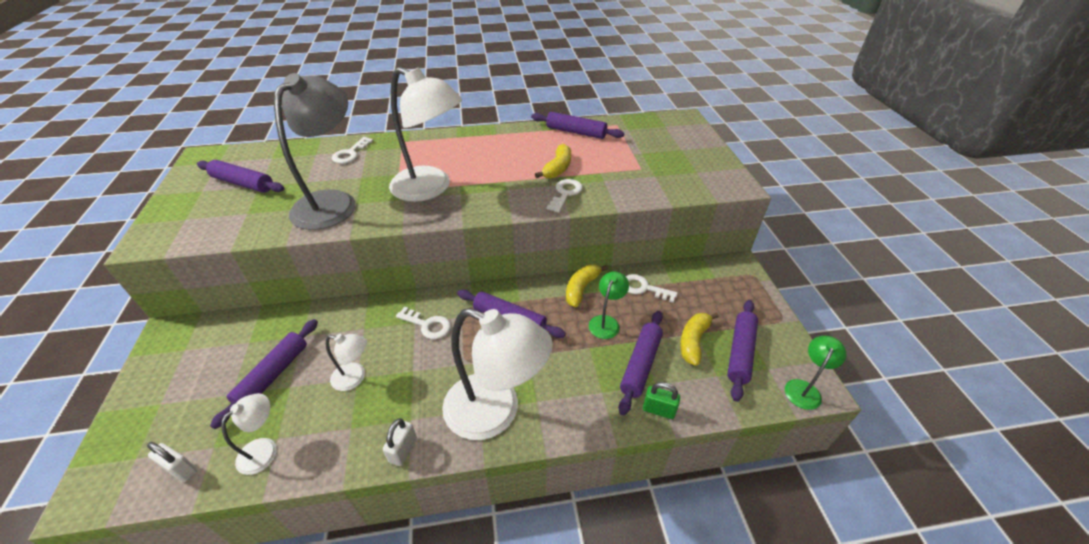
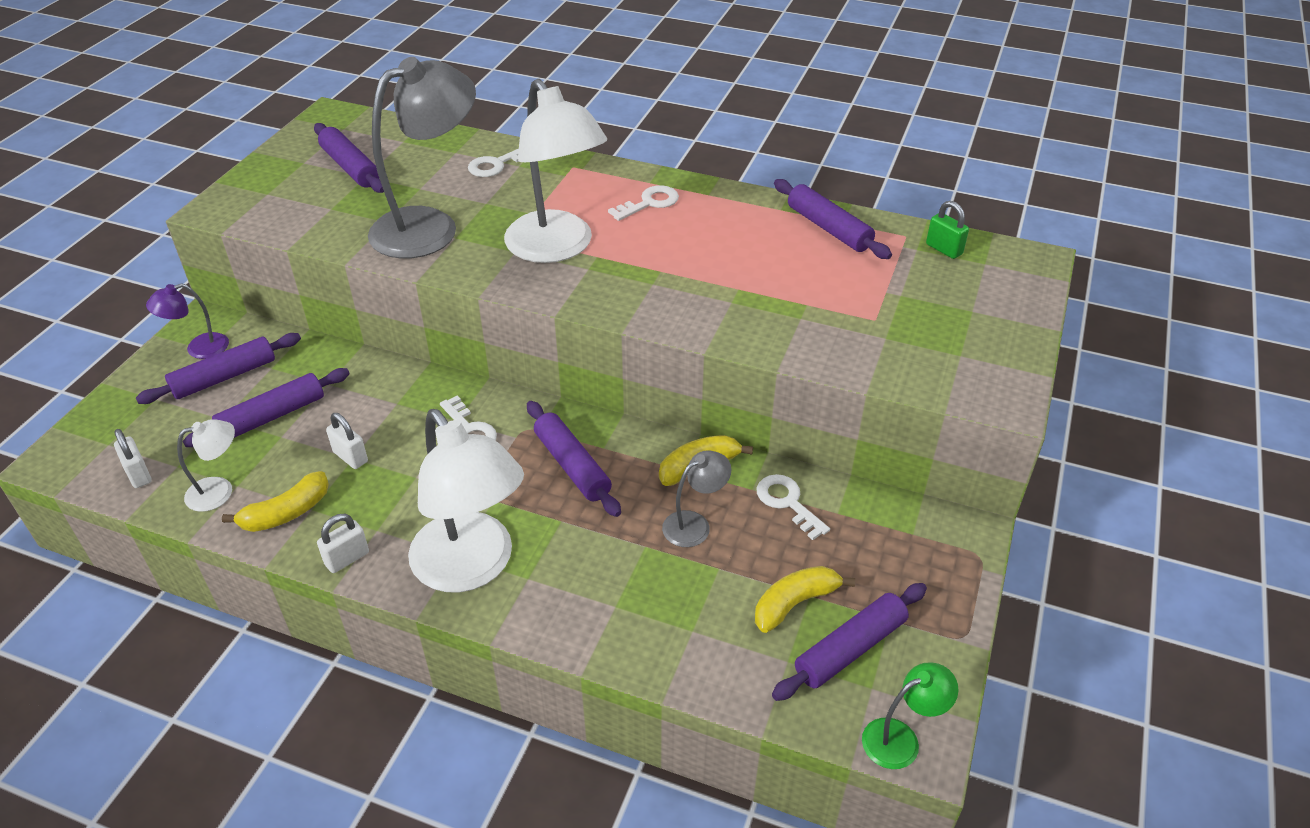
camera: 30 degrees right, 0 degrees up
(176, 352) = (198, 349): none -> purple lamp
(355, 378) = (350, 457): white lamp -> white padlock
(558, 168) = (750, 277): yellow banana -> yellow banana (286, 513)
(565, 193) = (727, 318): white key -> white key (649, 203)
(606, 322) = (694, 524): green lamp -> grey lamp
(640, 364) = (693, 597): purple rolling pin -> purple rolling pin (224, 377)
(658, 410) = (668, 661): green padlock -> green padlock (944, 249)

